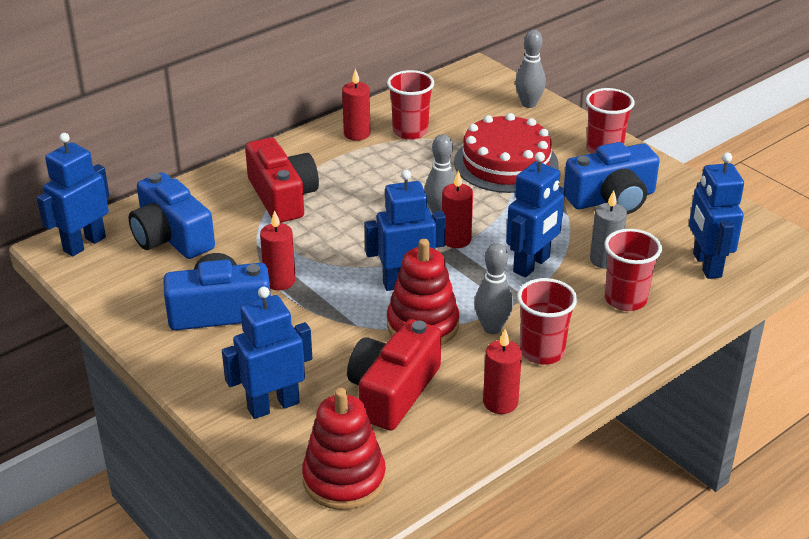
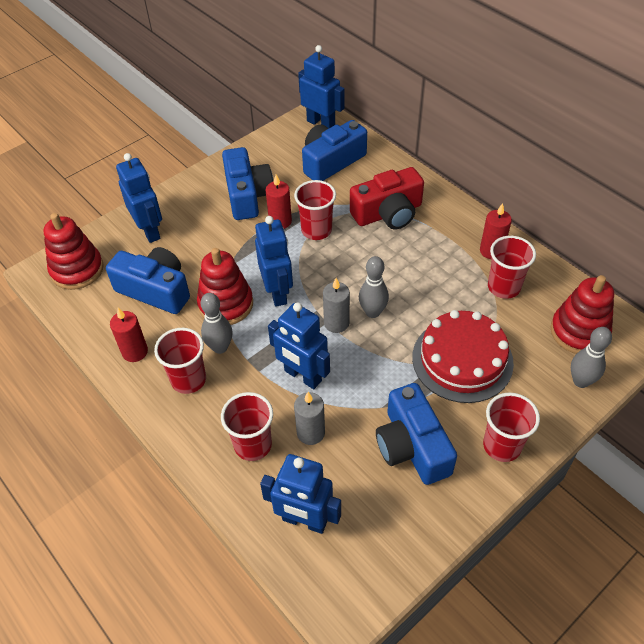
camera: 90 degrees right, 15 degrees up
(302, 251) = (316, 230): none -> red cup
(393, 391) = (155, 290): red camera -> blue camera
(456, 240) = (336, 323): red candle -> grey candle
(470, 98) = (579, 332): none -> red stacking toy
(706, 265) = (304, 521): blue robot -> blue robot turned 150 degrees counterclockwise

